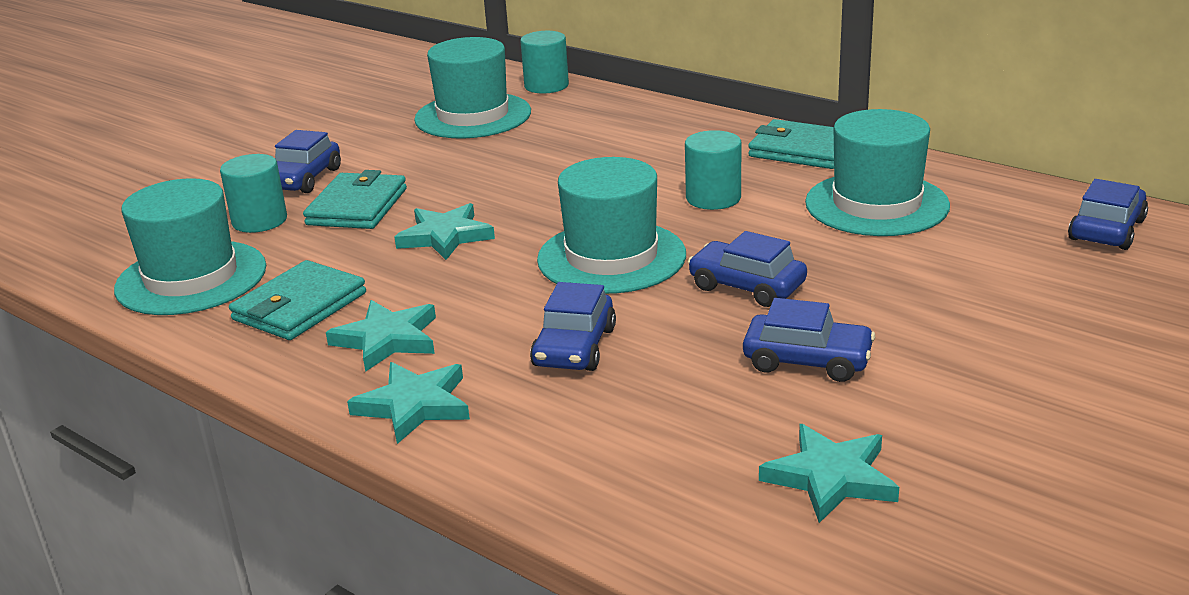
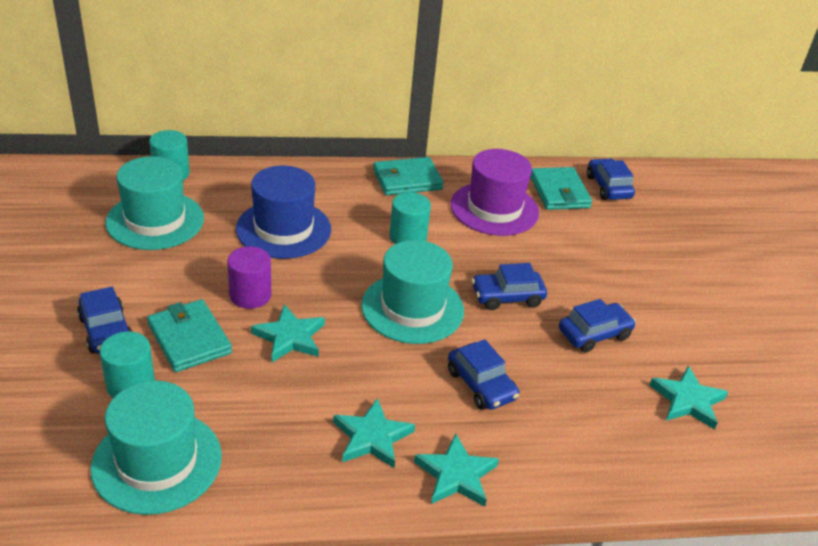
camera: 50 degrees left, 10 degrees up
(300, 306) = (277, 443): turquoise wallet -> turquoise wallet (559, 192)
(463, 194) = (250, 295): none -> purple cylinder
(584, 154) = (283, 229): none -> blue hat
(876, 204) = (494, 209): turquoise hat -> purple hat

